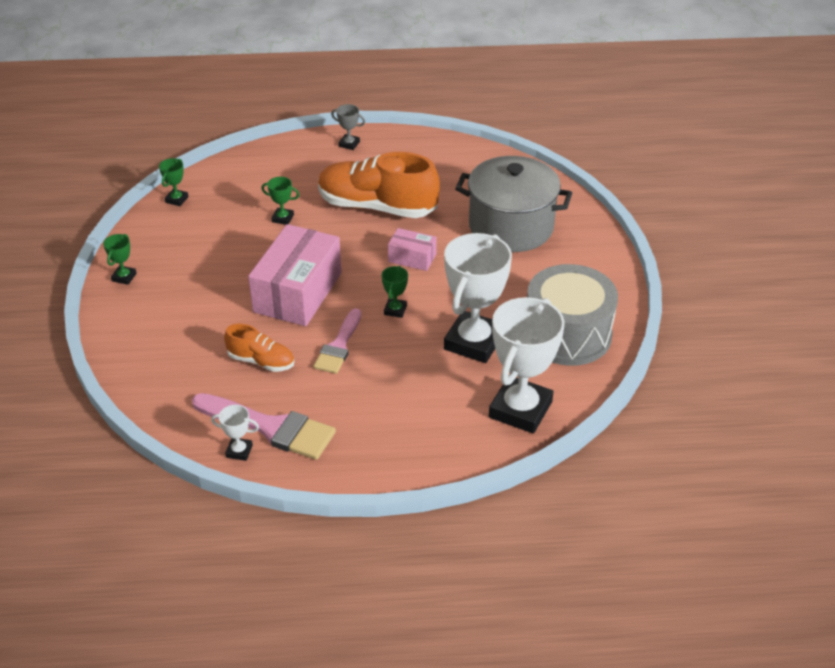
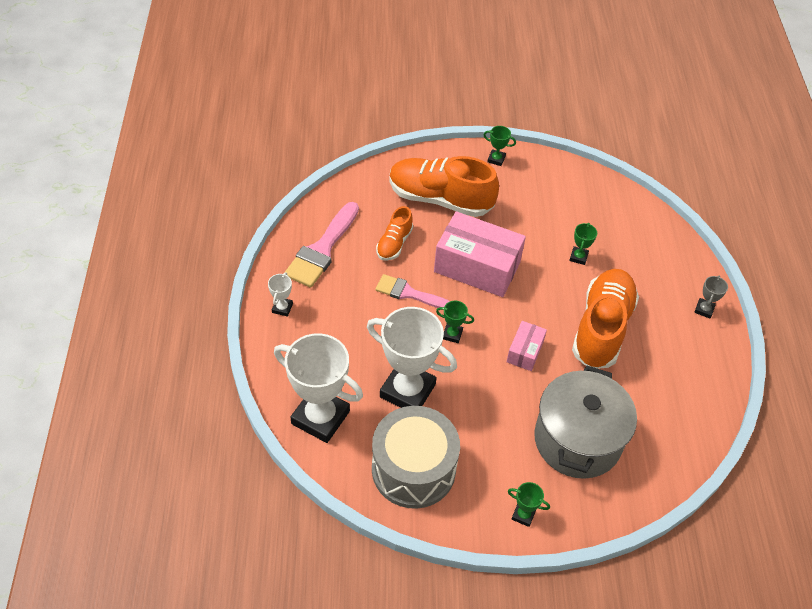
camera: 90 degrees right, 10 degrees up
(177, 199) = (600, 185): green trophy -> green trophy (523, 515)
(188, 323) = (440, 199): none -> orange shoe
(239, 451) = (301, 232): white trophy -> white trophy (282, 308)

